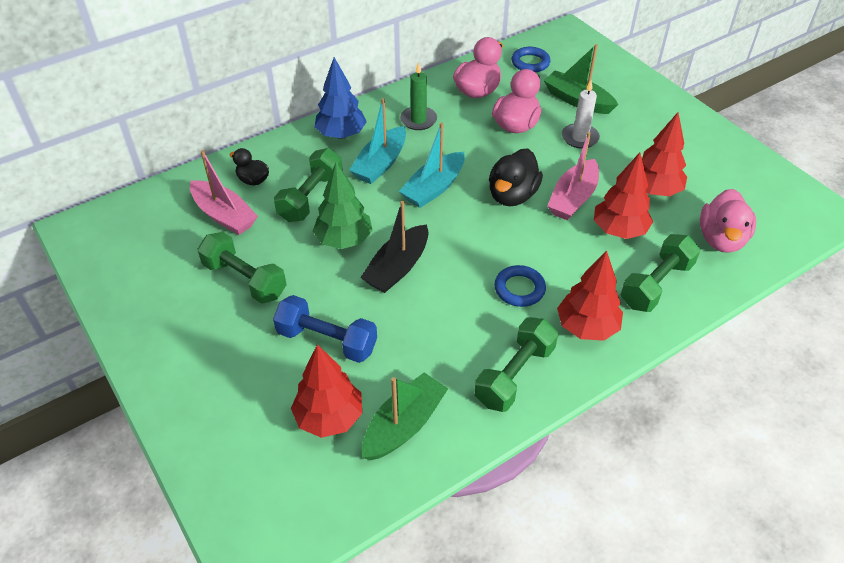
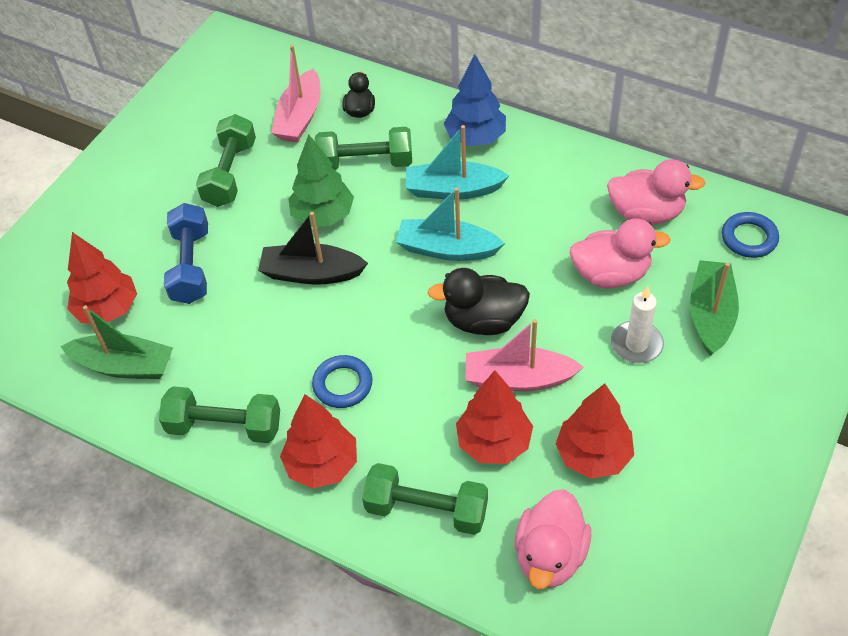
camera: 65 degrees right, 5 degrees up
(418, 120) = (549, 186): green candle -> none
(721, 239) = (550, 556): pink duck -> pink duck turned 60 degrees counterclockwise

